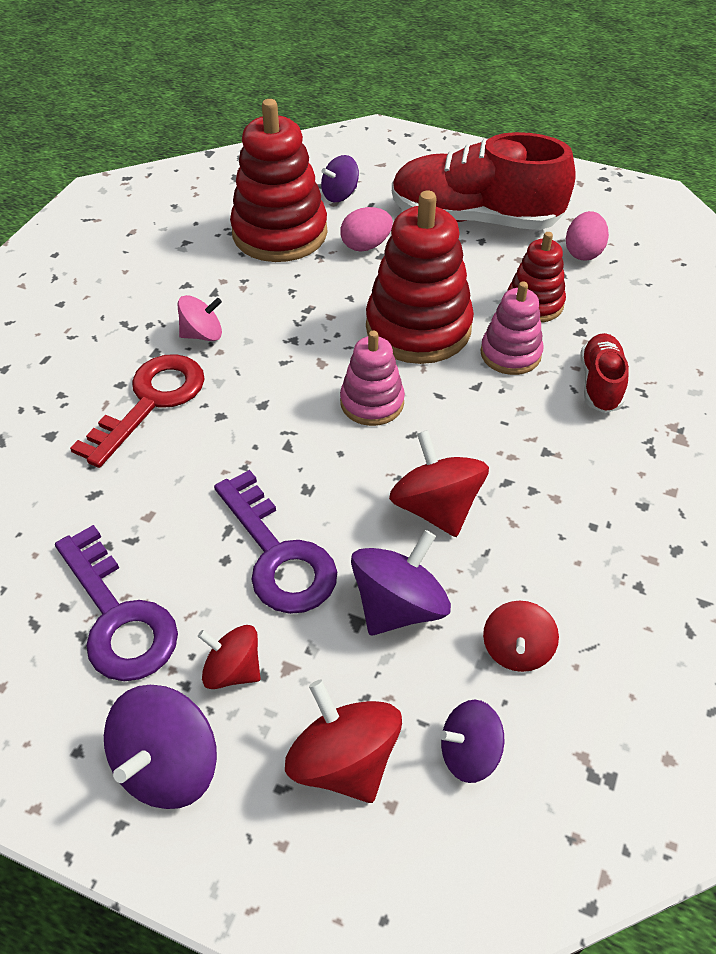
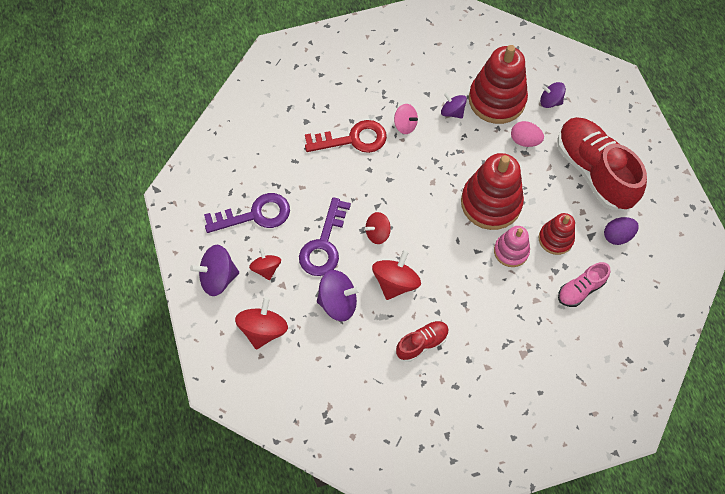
camera: 50 degrees right, 15 degrees up
(118, 616) = (255, 215): purple key -> purple key turned 120 degrees counterclockwise
(372, 402) = (428, 218): pink stacking toy -> none
(469, 752) = (299, 367): purple spinning top -> purple spinning top (452, 112)
(516, 649) = (354, 356): red spinning top -> red spinning top (377, 233)
(583, 252) = (617, 236): pink egg -> purple egg
(600, 384) = (527, 300): red shoe -> red shoe (422, 343)
(629, 326) = (580, 289): none -> pink shoe

